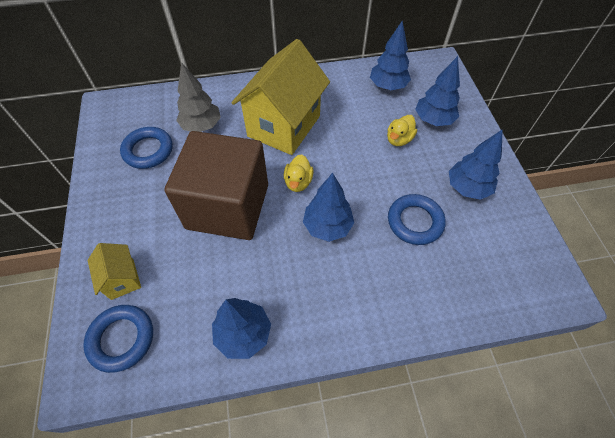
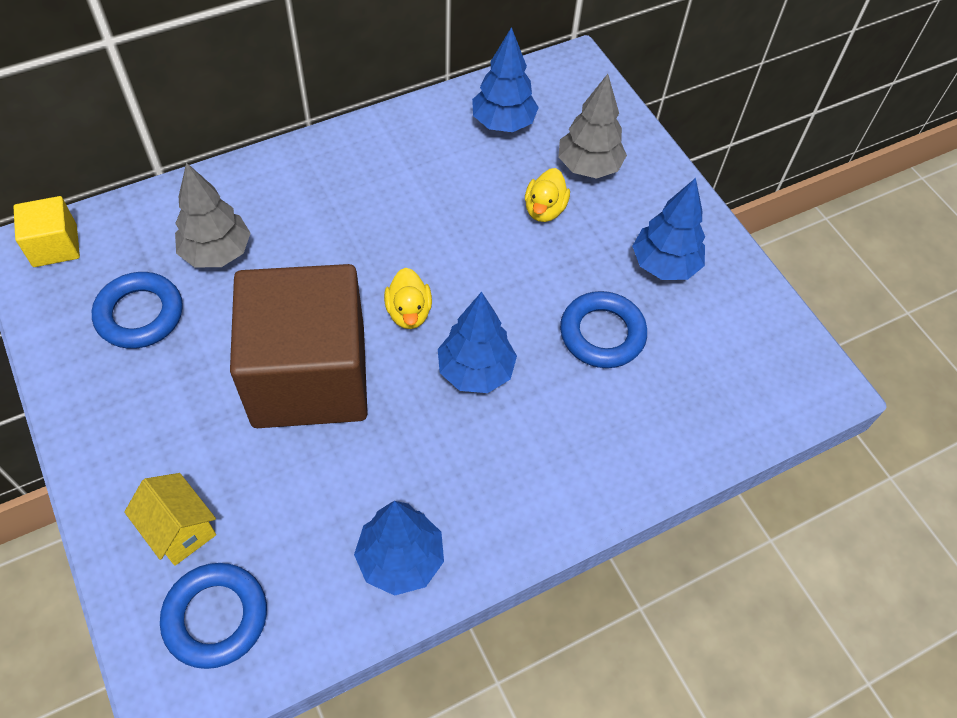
camera: 20 degrees left, 0 degrees up
(119, 105) = (55, 246): none -> yellow cube
(284, 126) = (356, 224): yellow house -> none
(433, 120) = (588, 167): blue tree -> grey tree

